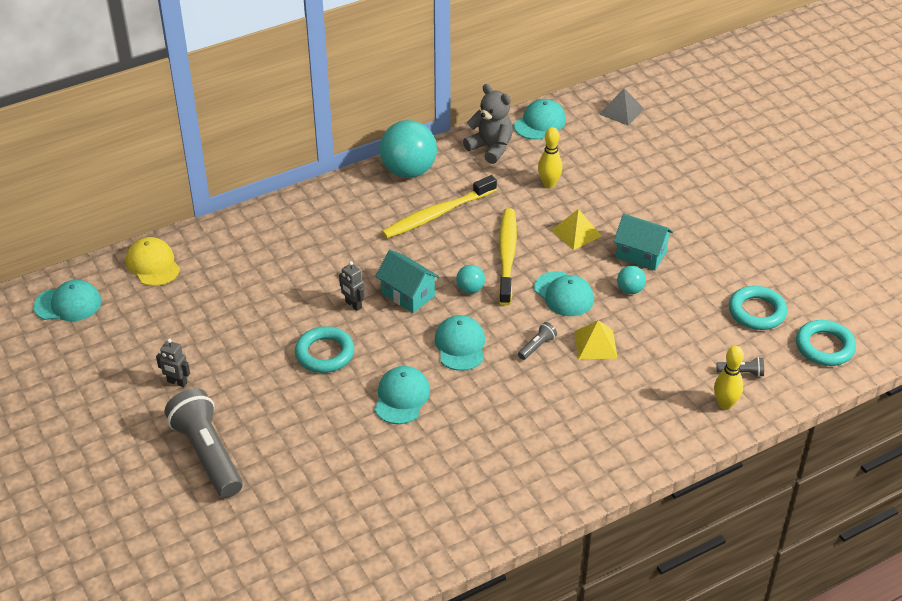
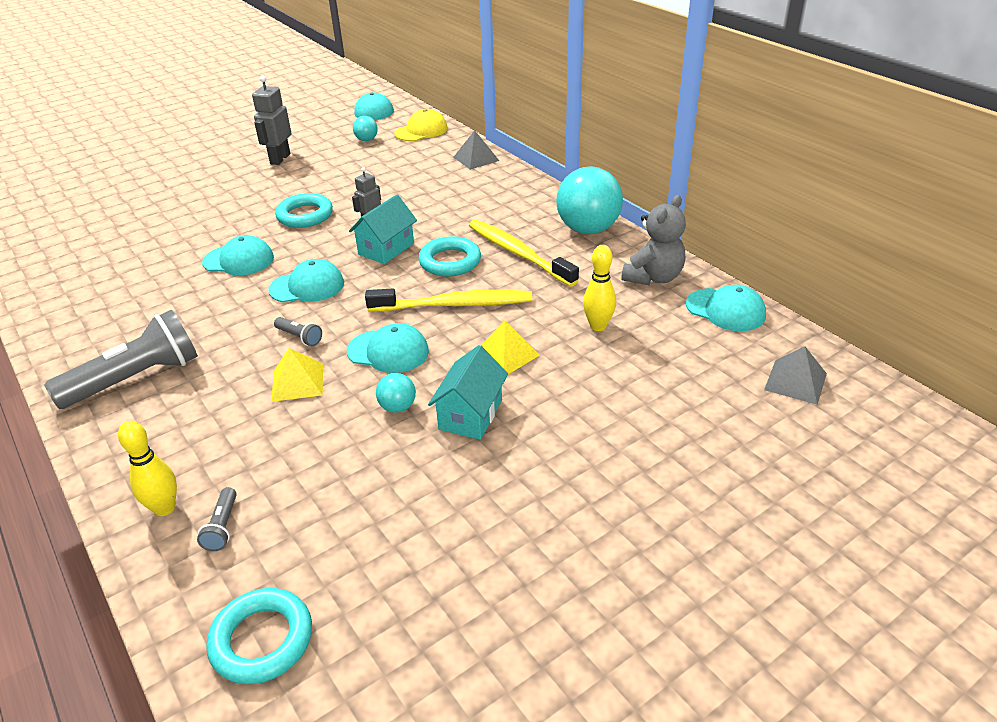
camera: 85 degrees right, 5 degrees down
(177, 382) = (280, 159): grey robot -> grey robot, size x1.62
(207, 454) = (196, 181): grey flashlight -> grey flashlight (136, 378)
(243, 227) = (476, 158): none -> grey pyramid
(470, 289) = (395, 285): turquoise ball -> turquoise ball (366, 140)
(564, 294) = (388, 351): turquoise cap -> turquoise cap turned 120 degrees counterclockwise
(757, 312) = (351, 546): turquoise ring -> turquoise ring (450, 261)

